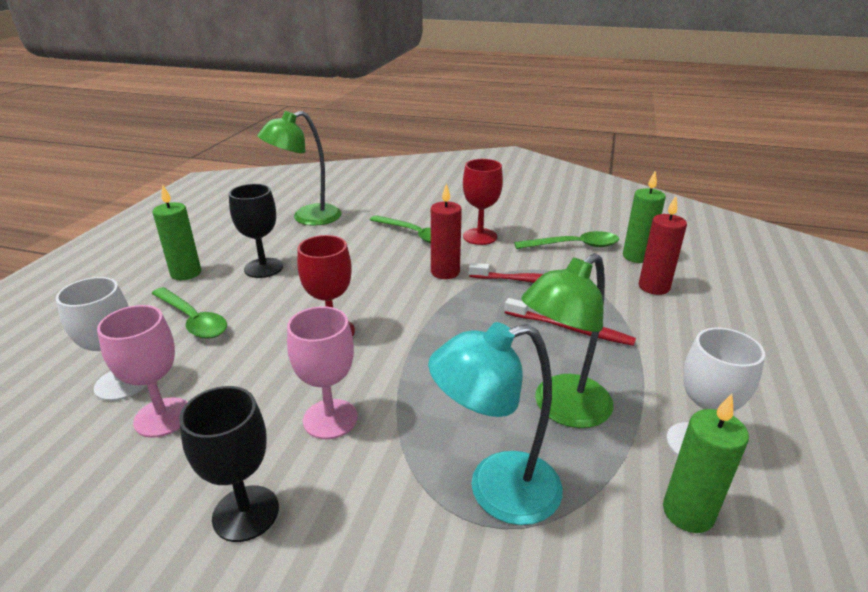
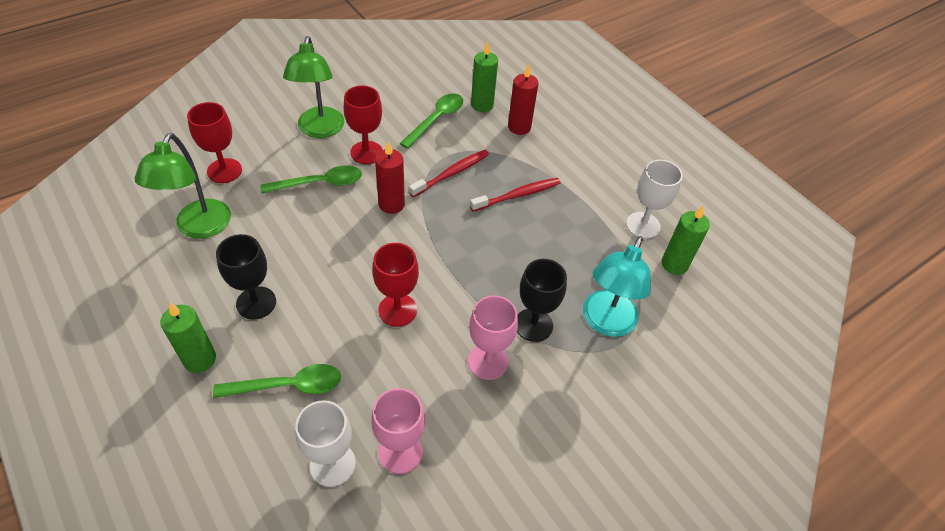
camera: 55 degrees left, 20 degrees up
(246, 513) = (529, 442): black goblet -> black goblet (533, 325)
(371, 201) = (224, 171): none -> red goblet
(562, 409) = (576, 253): green lamp -> green lamp (320, 130)

